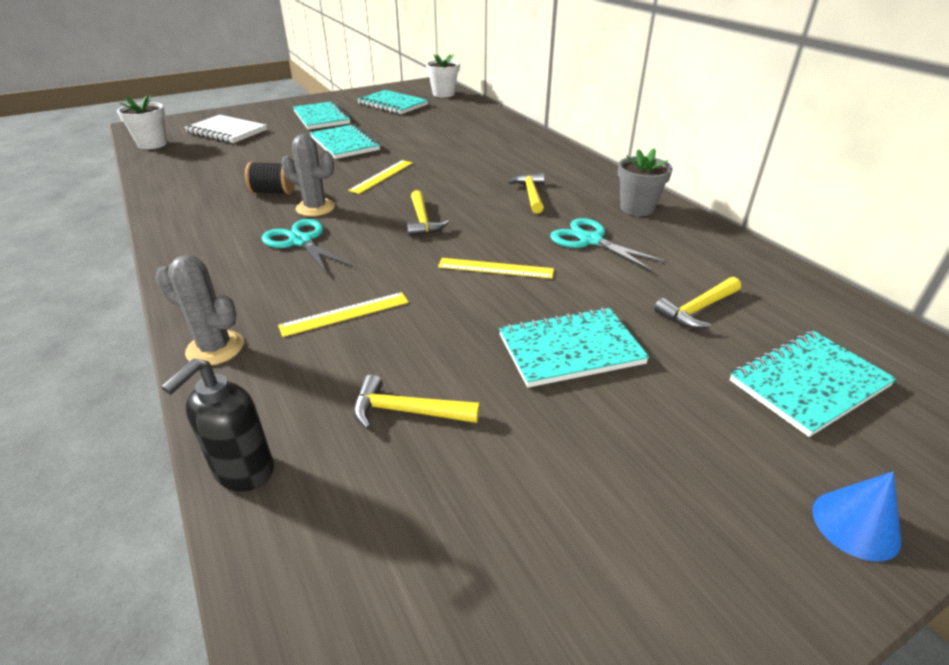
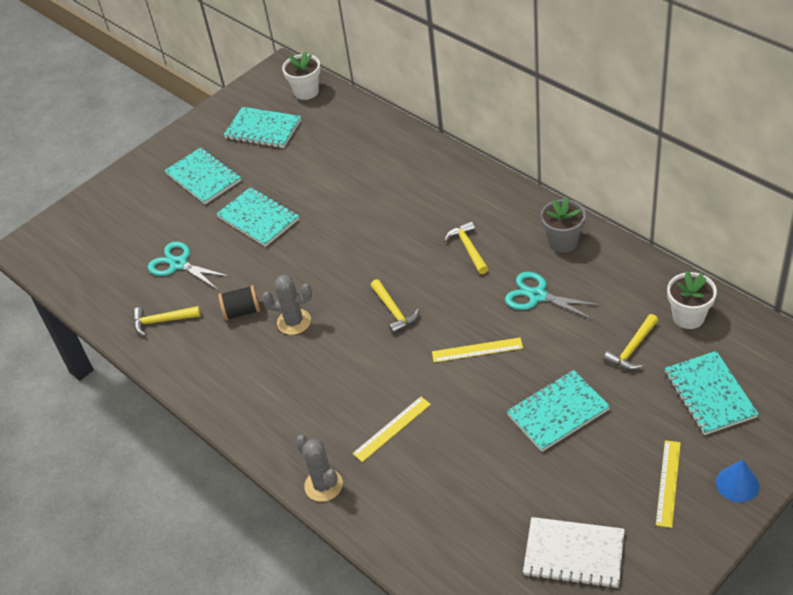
camera: 10 degrees left, 10 degrees up
(152, 144) = (65, 274): white flower pot -> white flower pot (688, 317)
(215, 348) = (323, 485): grey cactus -> grey cactus turned 45 degrees clockwise
(227, 131) = (123, 231): white notebook -> white notebook (574, 554)
(243, 471) = (406, 559): black soap dispenser -> none
(301, 241) = (310, 366): turquoise scissors -> turquoise scissors (179, 264)
(381, 176) = (325, 260): yellow ruler -> yellow ruler (668, 483)
(406, 411) = (476, 492): yellow hammer -> yellow hammer (162, 321)
(808, 384) = (709, 394): turquoise notebook -> turquoise notebook turned 60 degrees counterclockwise

